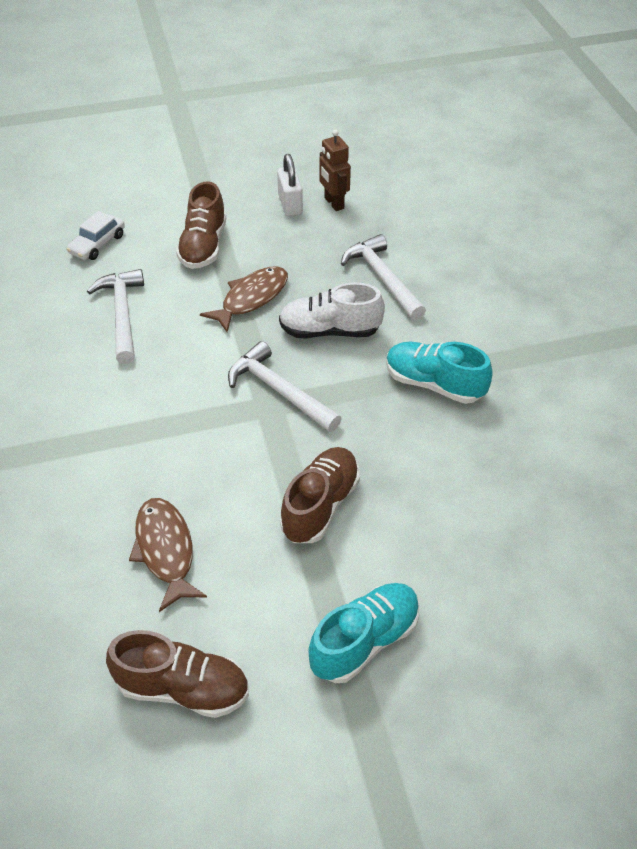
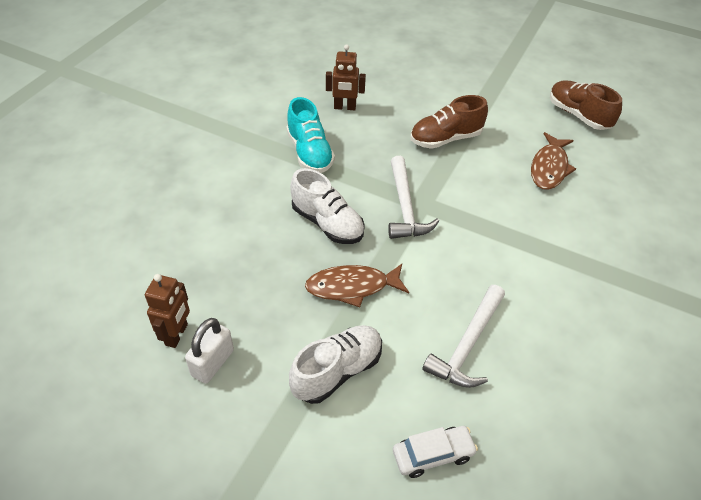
camera: 140 degrees left, 0 degrees up
(203, 246) = (337, 371): brown shoe -> white shoe
(365, 641) = (479, 86): turquoise shoe -> none
(382, 278) = (241, 236): white hammer -> none
(476, 466) = (345, 107): none -> brown robot

